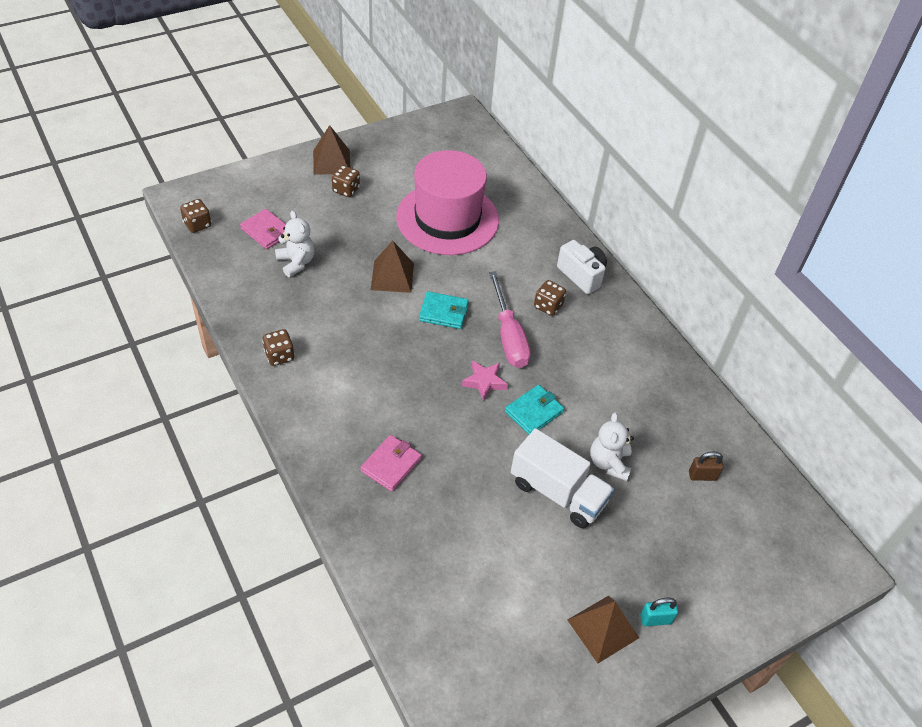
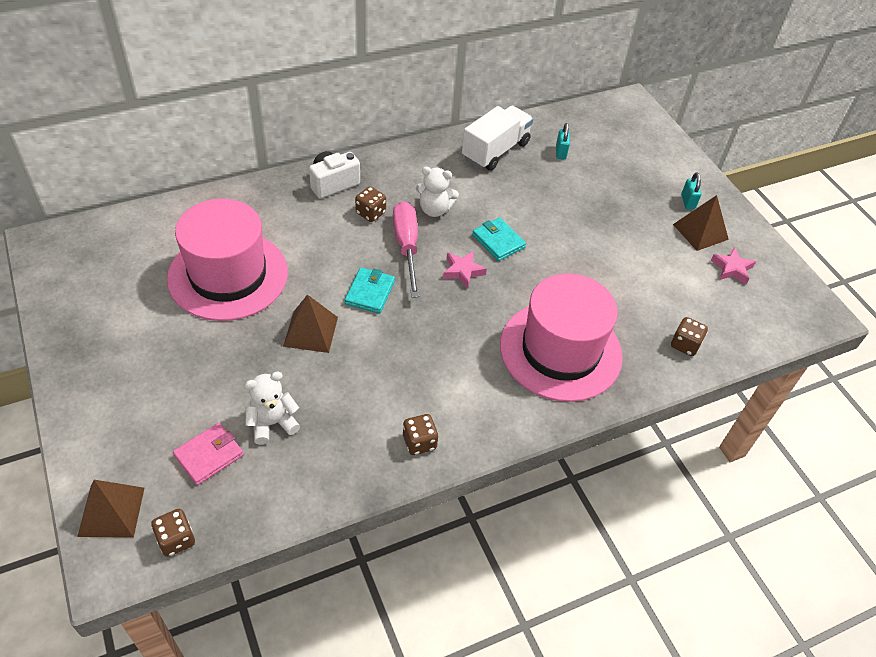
camera: 85 degrees left, 0 degrees up
(331, 162) = (91, 380): brown pyramid -> brown pyramid (111, 511)
(346, 190) = (151, 367): brown dice -> brown dice (685, 345)
(391, 465) = (560, 350): pink wallet -> pink hat
(509, 336) = (406, 246): pink screwdriver -> pink screwdriver turned 90 degrees counterclockwise
(544, 659) = (731, 269): none -> pink star
(558, 492) = (582, 238): white truck -> white truck (495, 151)
(609, 463) = (551, 202): white teddy bear -> white teddy bear (434, 209)
(702, 476) = (560, 152): brown padlock -> turquoise padlock

